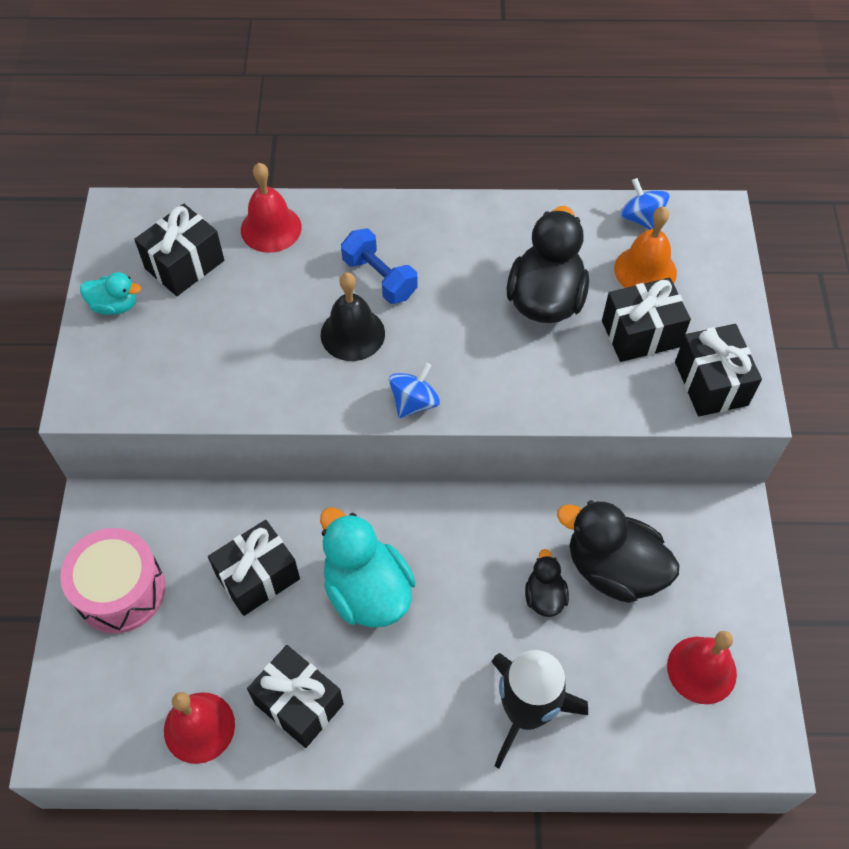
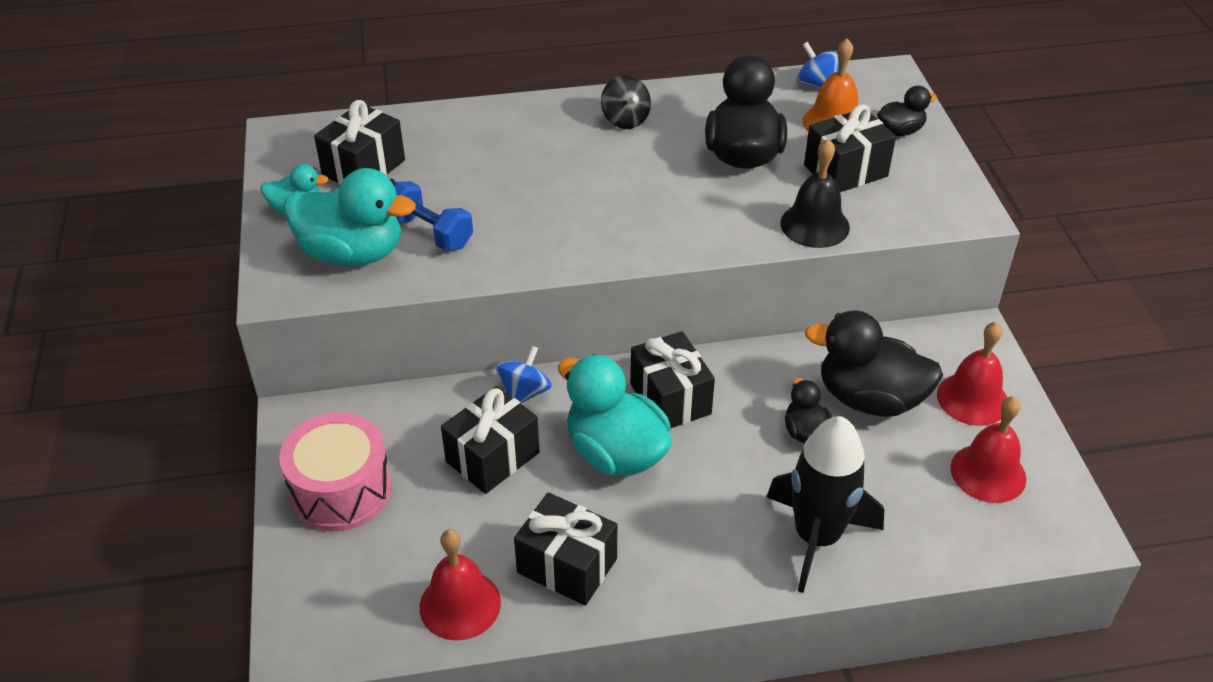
camera: 10 degrees left, 15 degrees down
(155, 366) = (352, 253): none -> turquoise duck
(271, 228) = (447, 130): red bell -> red bell (972, 399)
(352, 334) = (555, 203): black bell -> black bell (814, 225)
(379, 278) = (570, 156): blue dumbbell -> blue dumbbell (430, 232)
(414, 402) = (634, 250): blue spinning top -> blue spinning top (524, 392)
(442, 238) = (625, 119): none -> black spinning top
(708, 290) = (900, 131): none -> black duck
(711, 383) = (927, 201): black gift -> black gift (670, 399)

